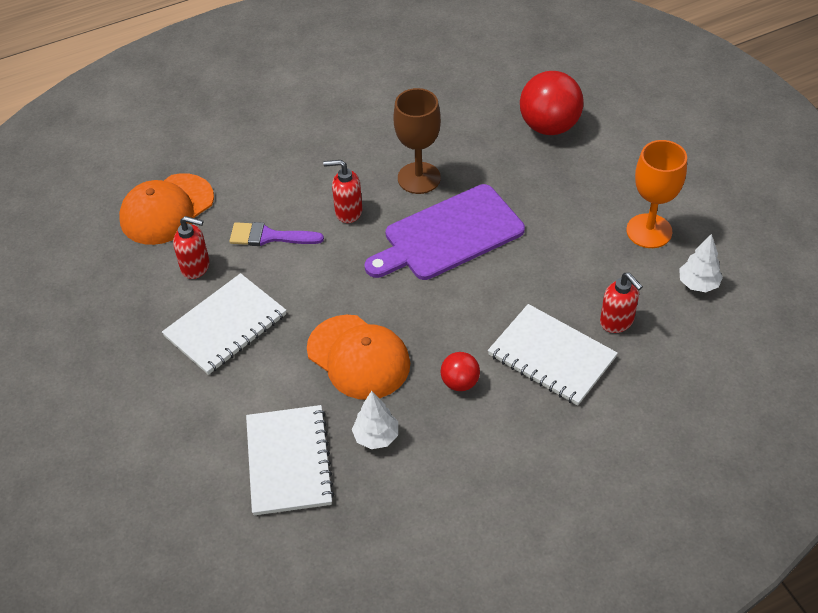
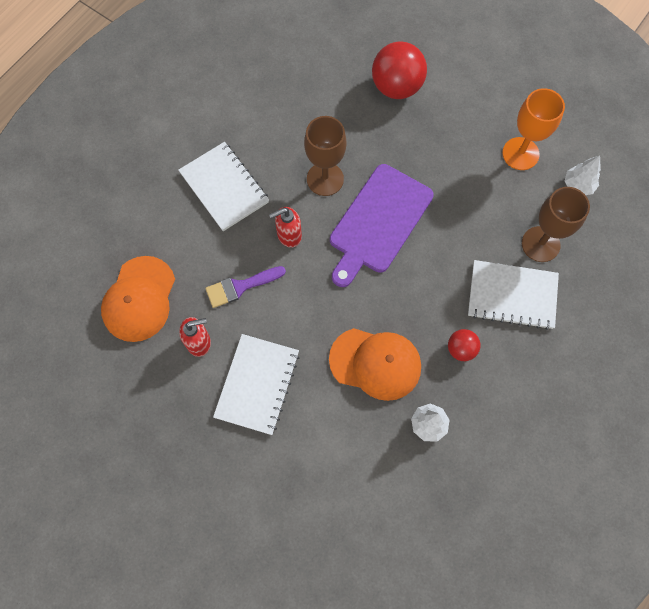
camera: 30 degrees left, 20 degrees up
(289, 461) = (378, 477): white notebook -> white notebook (224, 187)
(617, 322) = (540, 244): red soap dispenser -> brown goblet

